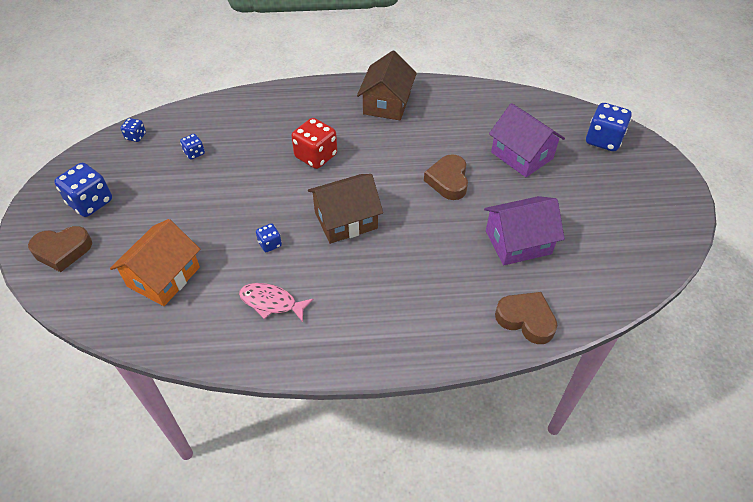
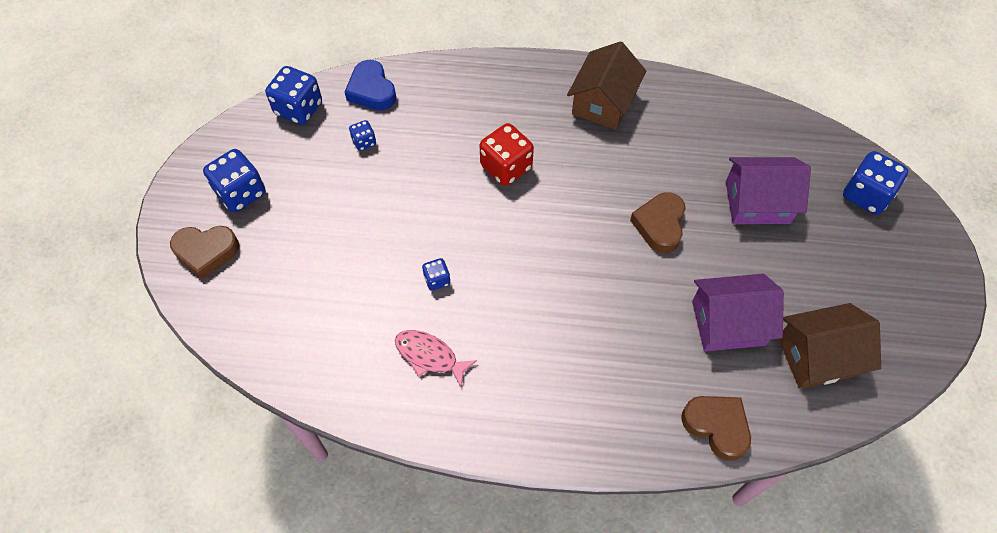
camera: 10 degrees right, 10 degrees up
(136, 136) = (299, 109): blue dice -> blue dice, size x1.93
(163, 277) = (314, 303): orange house -> none
(196, 117) = (371, 90): none -> blue heart
(346, 220) = (529, 261): brown house -> brown house (817, 356)
(522, 155) = (757, 202): purple house -> purple house turned 60 degrees counterclockwise

